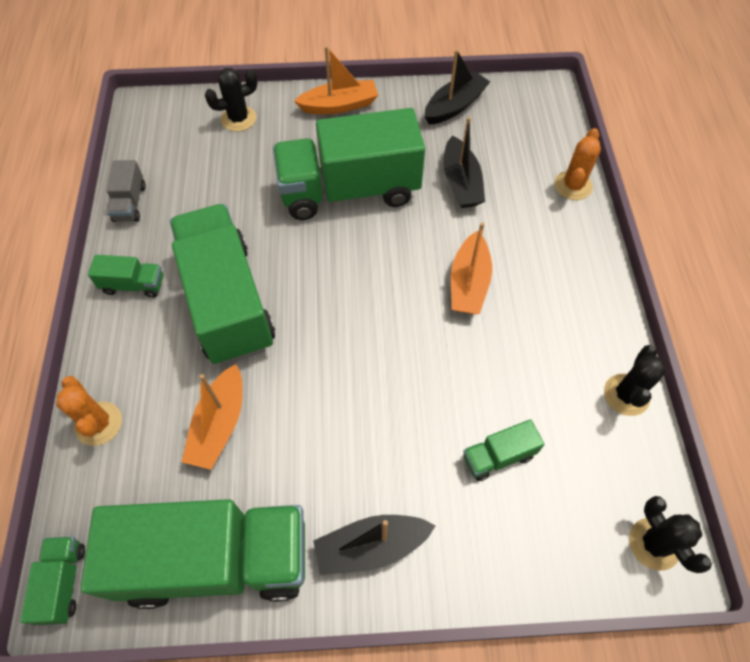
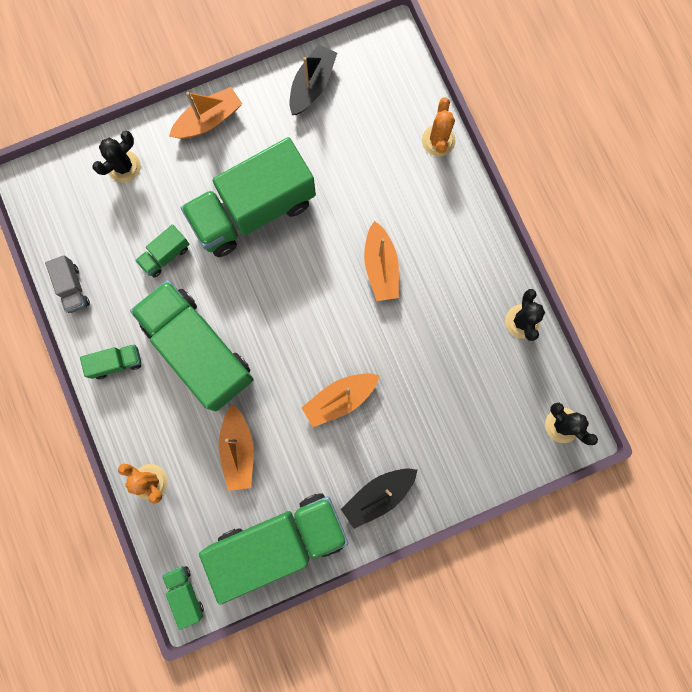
camera: 20 degrees left, 20 degrees up
(367, 408) = (340, 399): none -> orange boat
(461, 182) = (344, 169): black boat -> none
(498, 456) = (444, 401): green truck -> green truck (165, 255)

